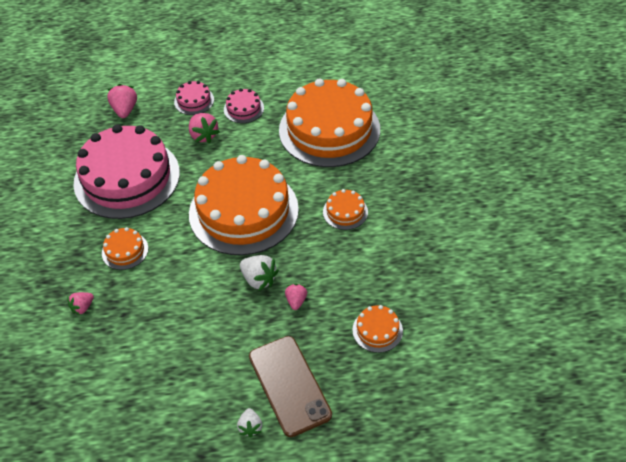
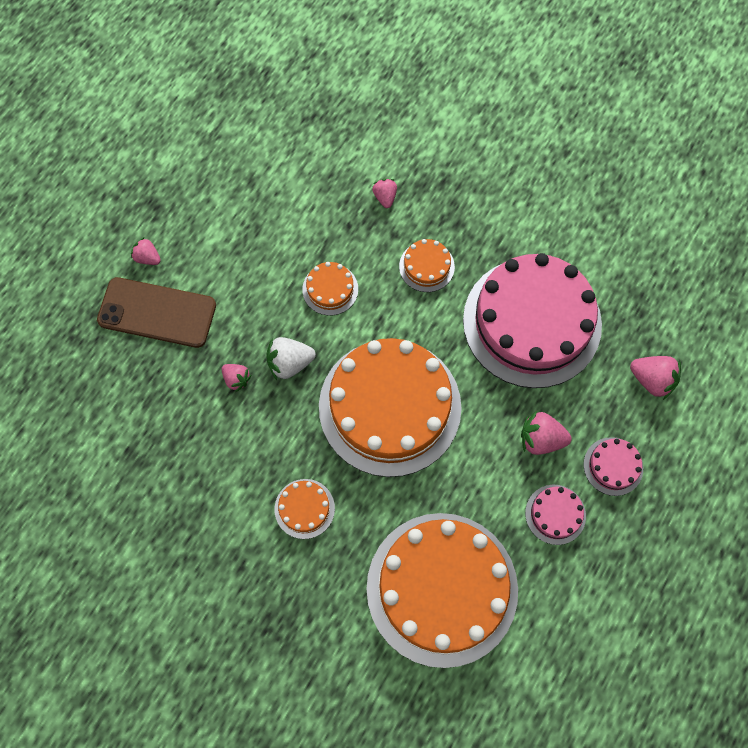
camera: 125 degrees right, 20 degrees up
(250, 427) = (147, 258): white strawberry -> pink strawberry
(377, 330) = (143, 427): orange cake -> orange cake (330, 289)

